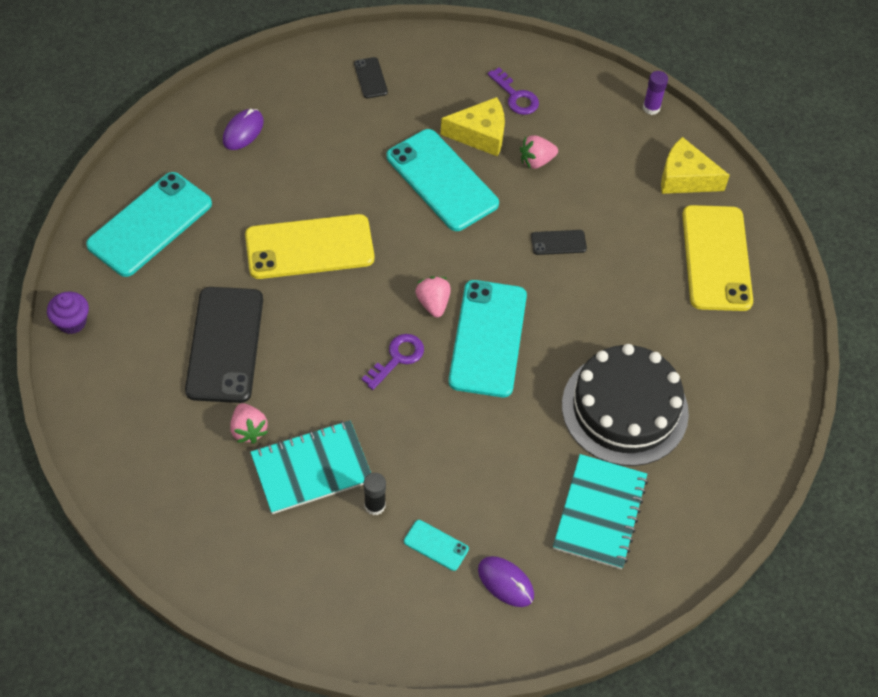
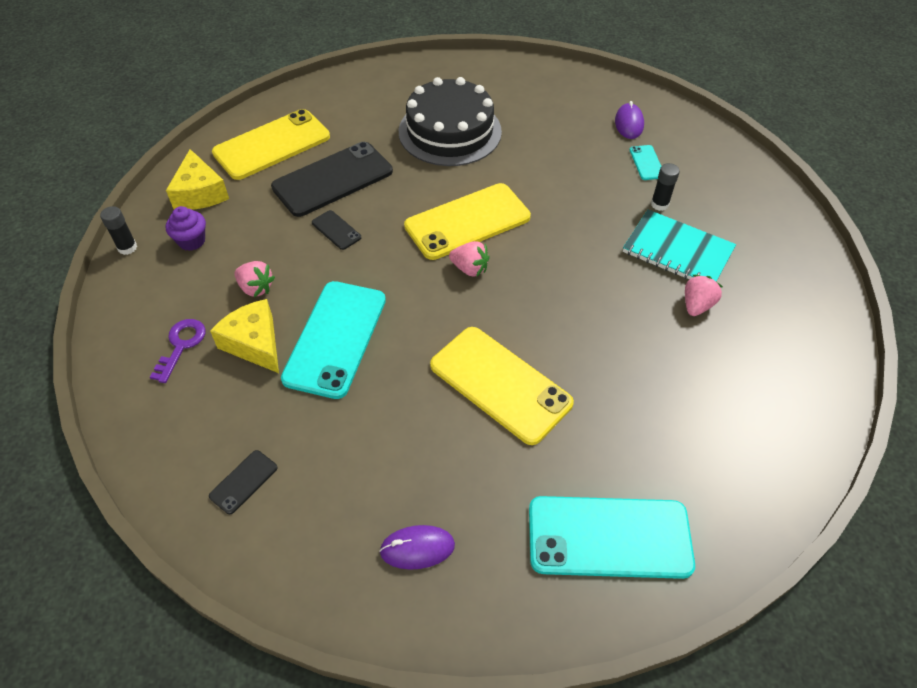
camera: 125 degrees left, 5 degrees down
(72, 322) = (769, 509): purple cupcake -> purple cupcake (192, 241)
(225, 344) = (652, 373): black phone -> black phone (333, 179)
(397, 358) = (540, 260): purple key -> none
(433, 303) = (469, 269): pink strawberry -> pink strawberry turned 105 degrees counterclockwise
(488, 338) = (467, 221): turquoise phone -> yellow phone
(599, 513) = (536, 109): turquoise notebook -> none
(651, 108) = (127, 248): purple glue stick -> black glue stick

